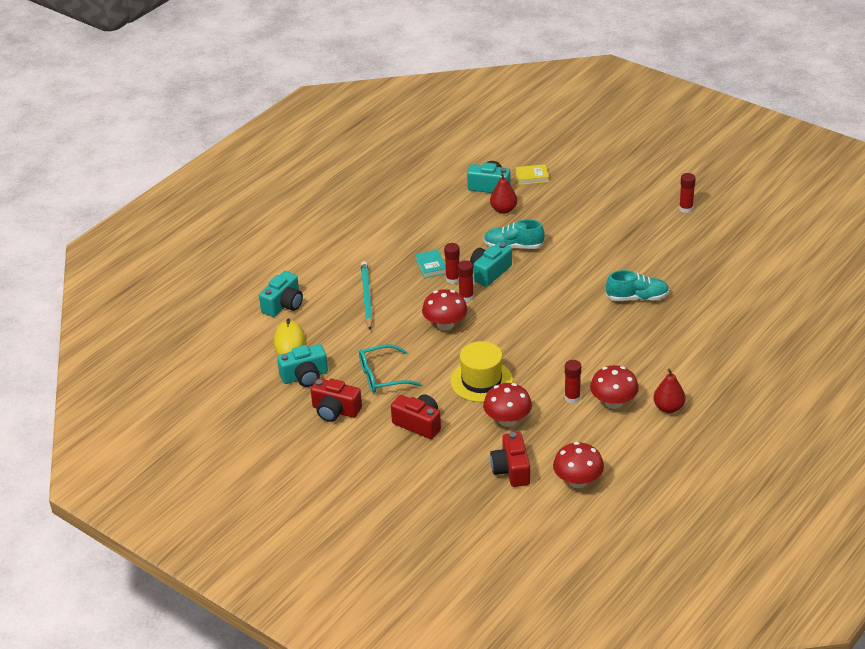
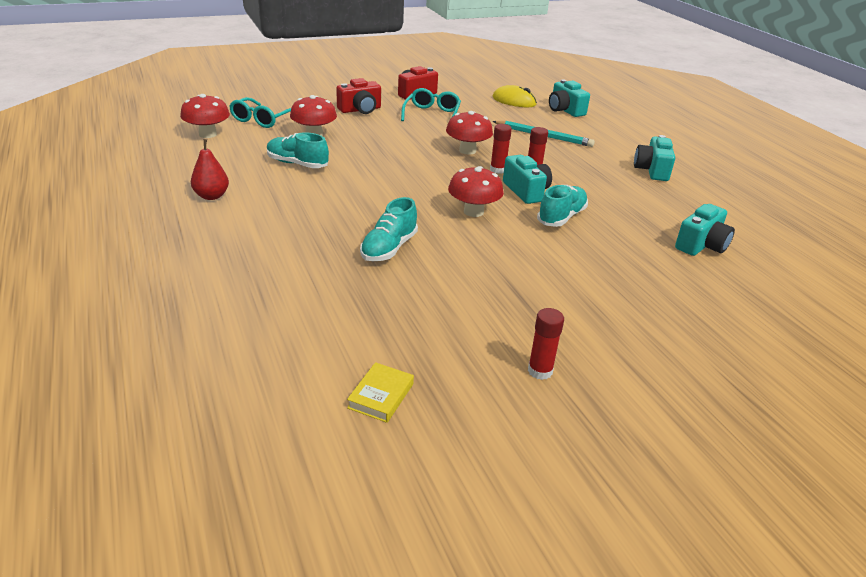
camera: 115 degrees right, 5 degrees down
(305, 376) = (466, 95): turquoise camera -> turquoise camera (652, 170)
(431, 266) = (565, 170): turquoise book -> none
(481, 381) = (374, 141): yellow hat -> none
(503, 210) = (642, 236): red pear -> none
(511, 470) = (262, 120): red camera -> turquoise glasses
(532, 177) = (709, 279): yellow book -> yellow book (381, 396)
(572, 398) = (297, 164): red glue stick -> turquoise shoe
(613, 402) = (262, 177): red mushroom -> red mushroom (473, 212)

